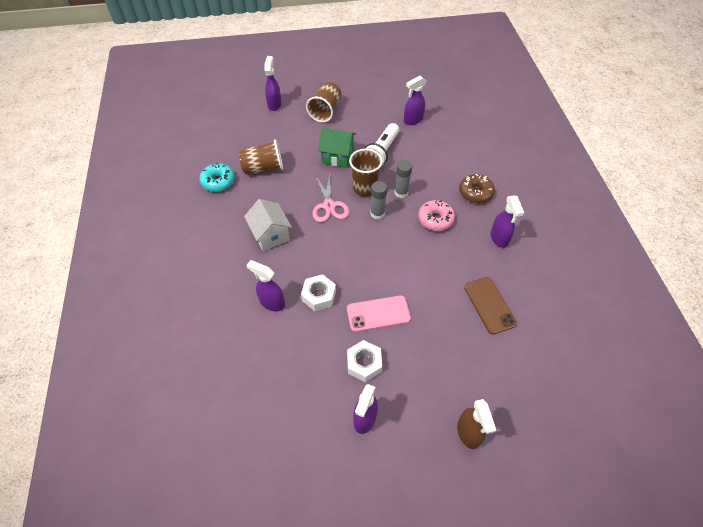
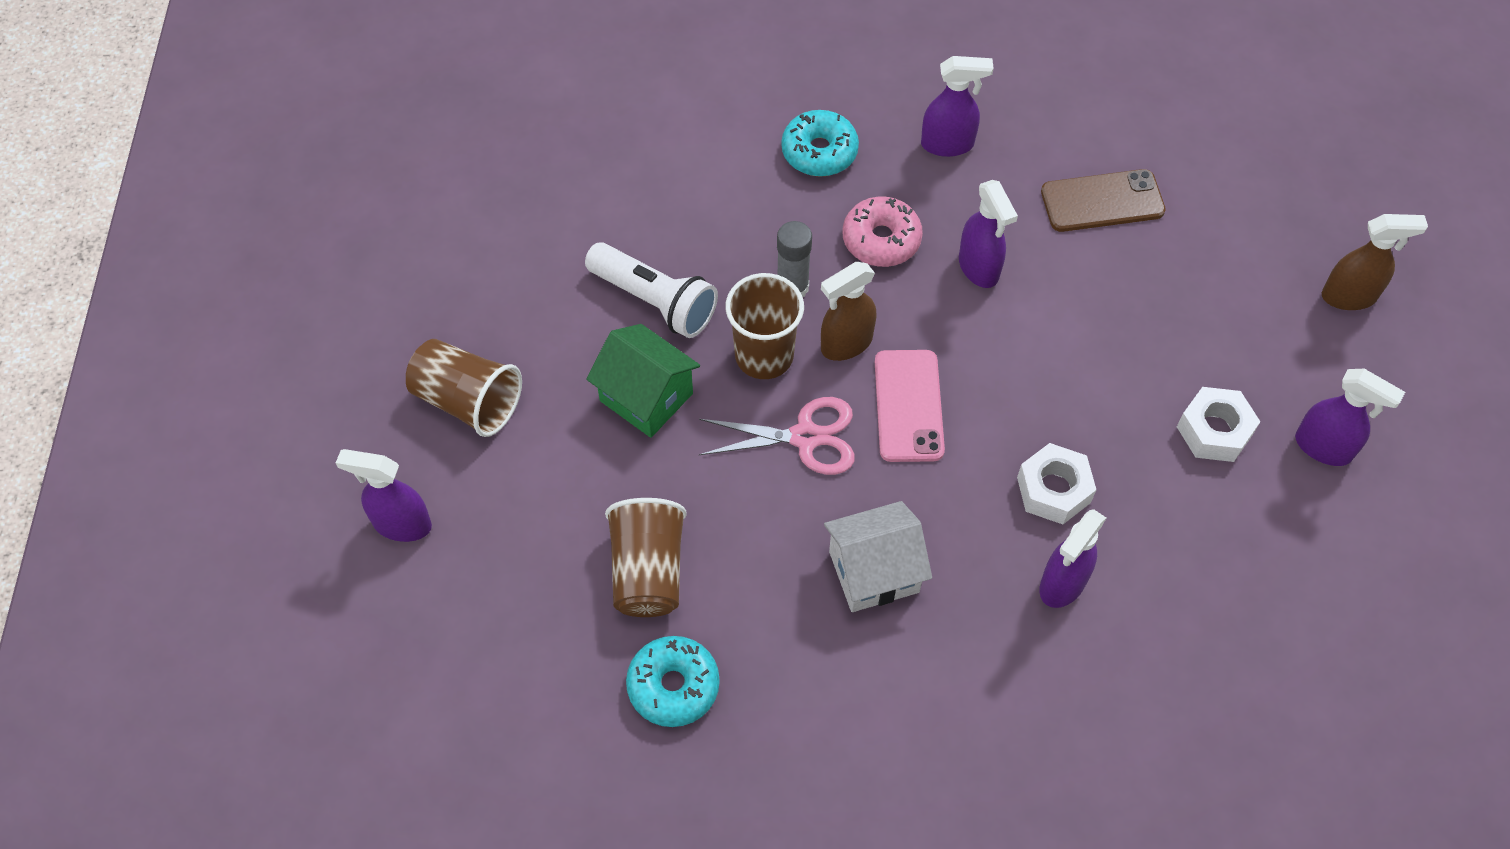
camera: 80 degrees left, 5 degrees up
(337, 156) = (646, 397): green house -> green house turned 75 degrees counterclockwise
(377, 213) = (846, 344): grey glue stick -> brown spray bottle
(378, 314) = (1106, 388): pink phone -> pink phone (908, 406)
(413, 120) = (559, 216): purple spray bottle -> purple spray bottle (979, 268)
(475, 193) = (819, 152): brown donut -> turquoise donut

